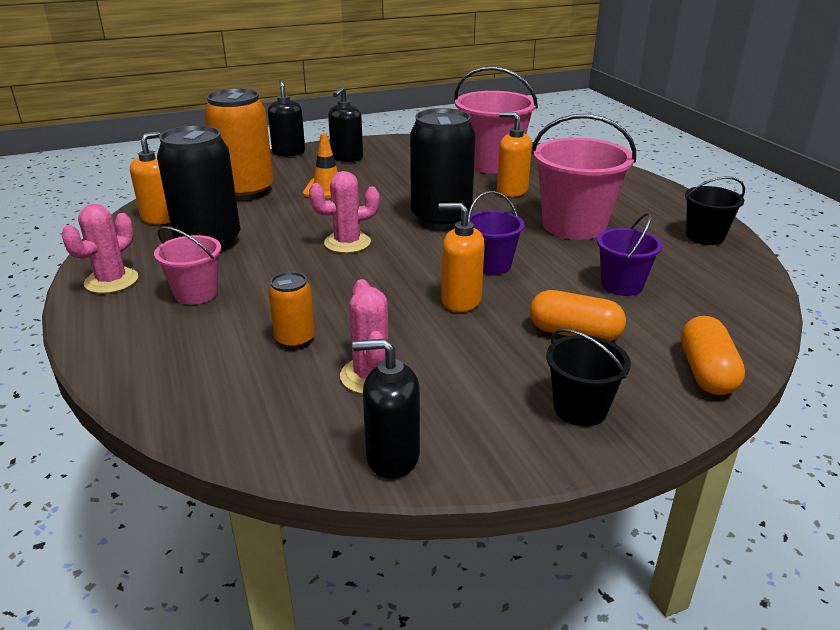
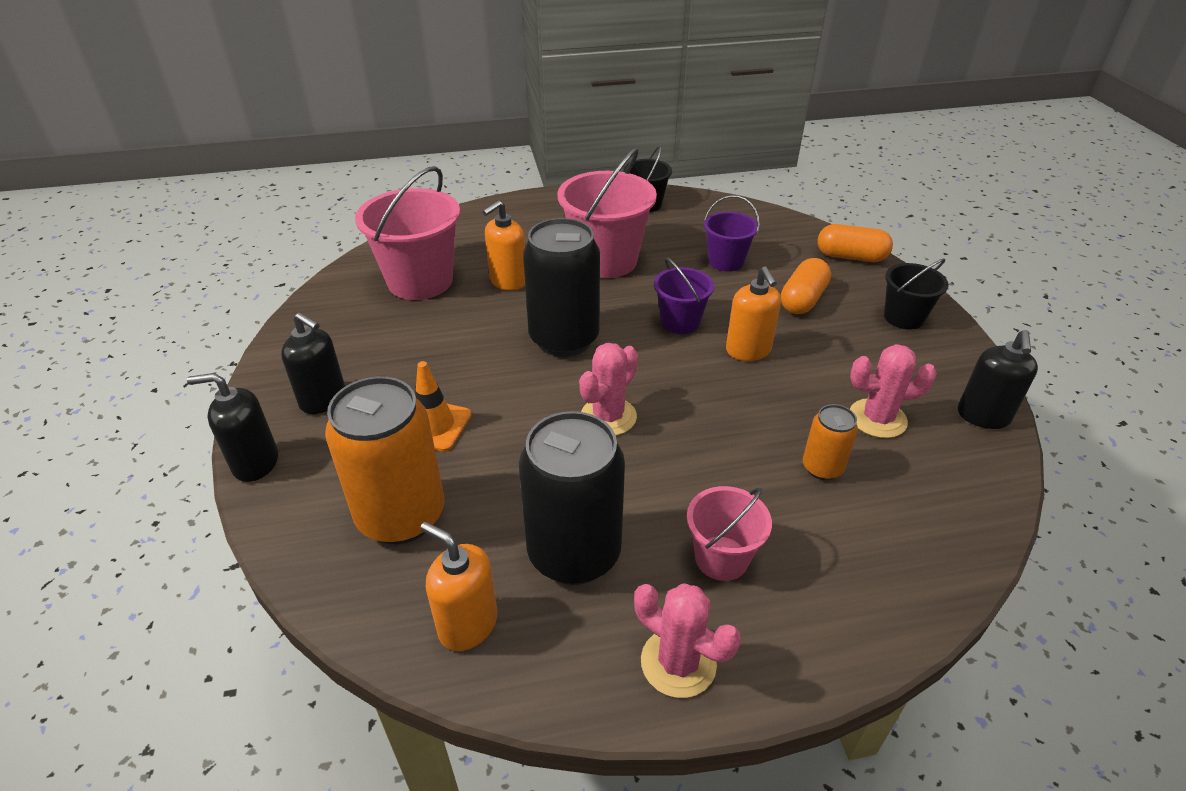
camera: 80 degrees left, 10 degrees up
(347, 243) = (608, 417): pink cactus -> pink cactus turned 45 degrees clockwise
(461, 301) = (748, 350): orange soap dispenser -> orange soap dispenser turned 45 degrees counterclockwise

